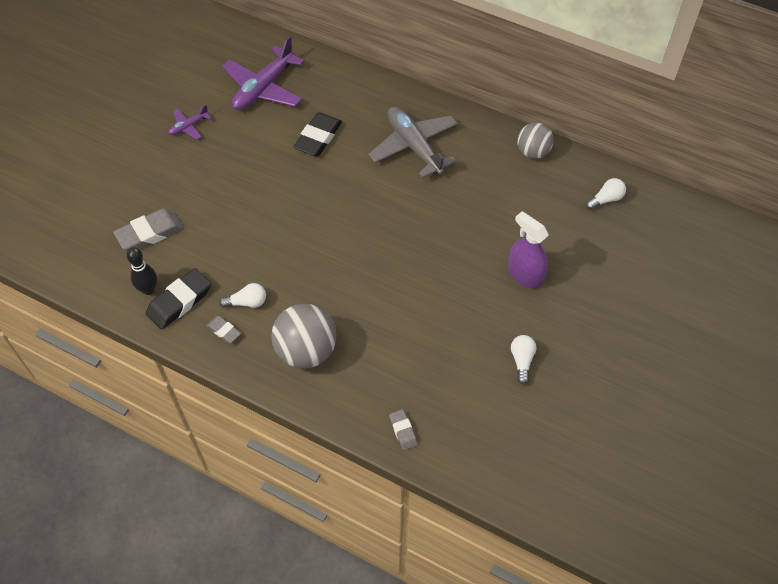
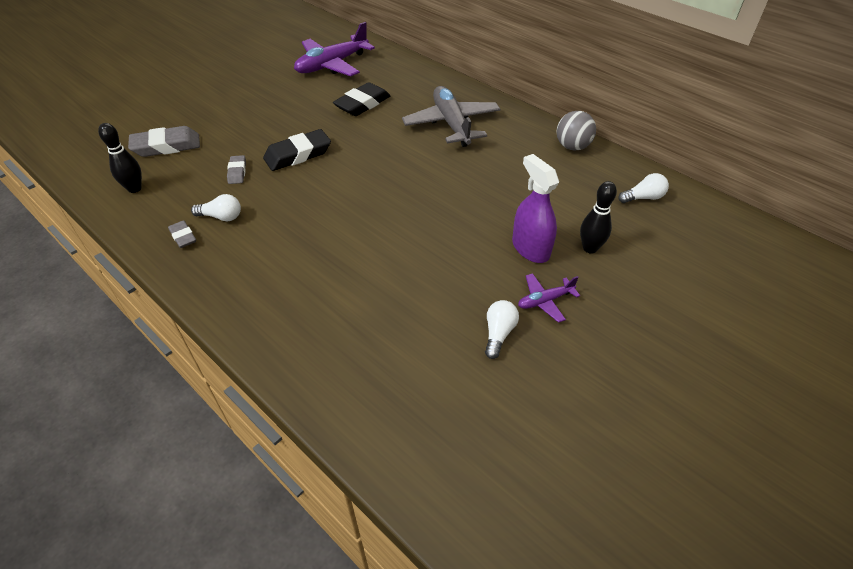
camera: 15 degrees right, 10 degrees down
(179, 302) = (157, 204): black eraser -> black eraser (298, 155)
(189, 126) = (251, 80): purple plane -> purple plane (545, 301)
(306, 351) = (256, 272): grey ball -> none
(403, 431) = (323, 379): grey eraser -> grey eraser (237, 172)
(573, 263) = (590, 248): none -> black bowling pin

